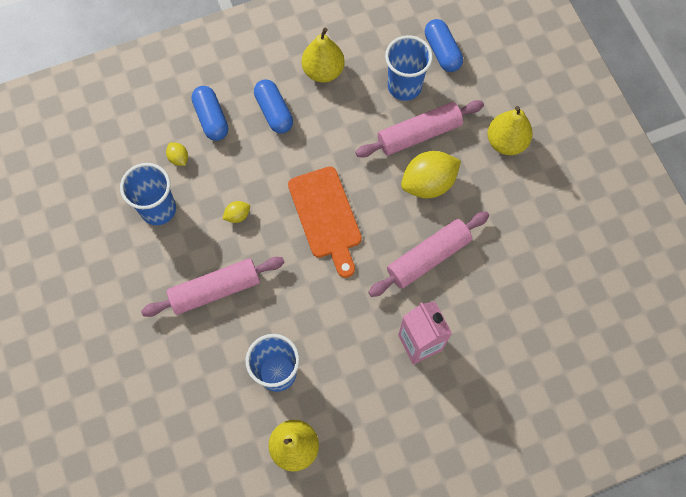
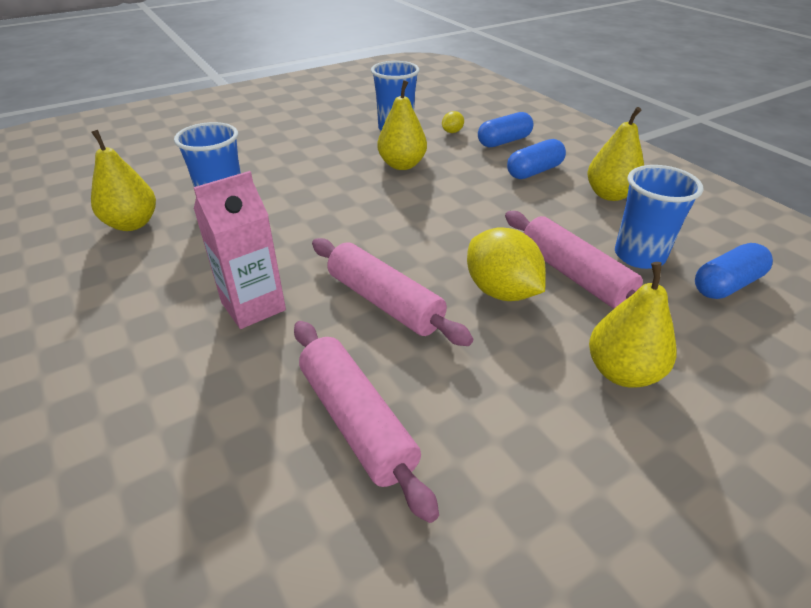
camera: 80 degrees right, 30 degrees down
(215, 290) = (317, 163): pink rolling pin -> pink rolling pin (356, 421)
(237, 215) = (402, 165): yellow lemon -> yellow pear
(326, 216) = (419, 215): orange cutting board -> none

